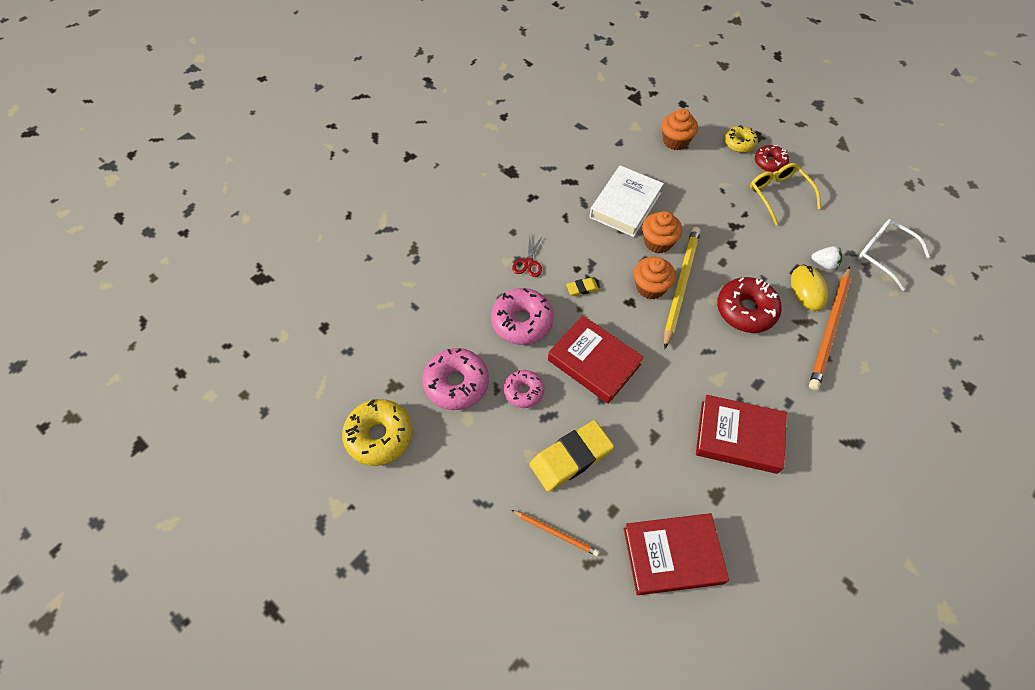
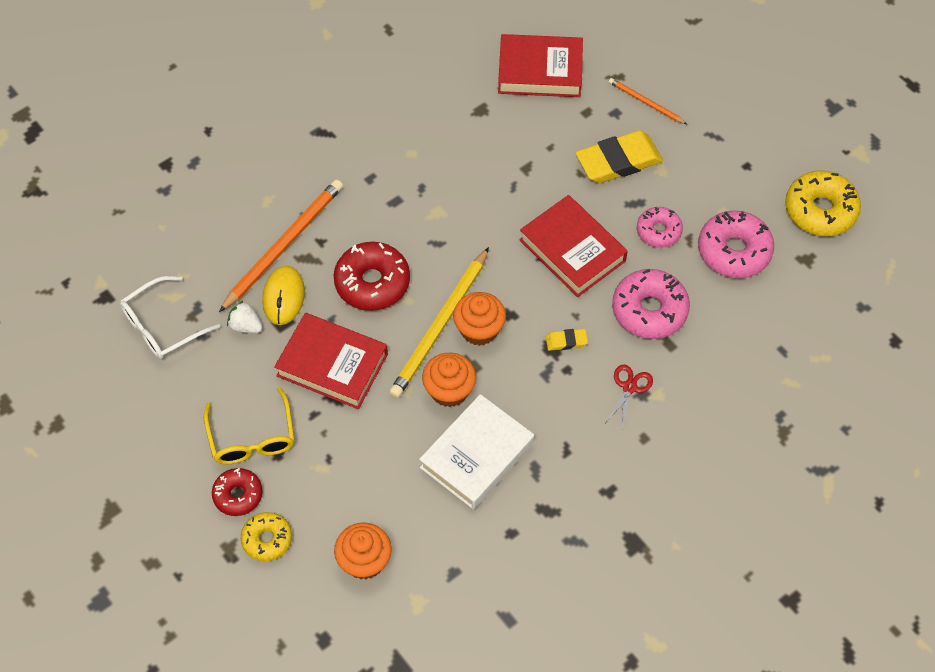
camera: 170 degrees left, 0 degrees up
(738, 437) = (438, 154): red book -> red book (332, 365)
(883, 255) = (162, 326): white glasses -> white glasses turned 90 degrees clockwise

